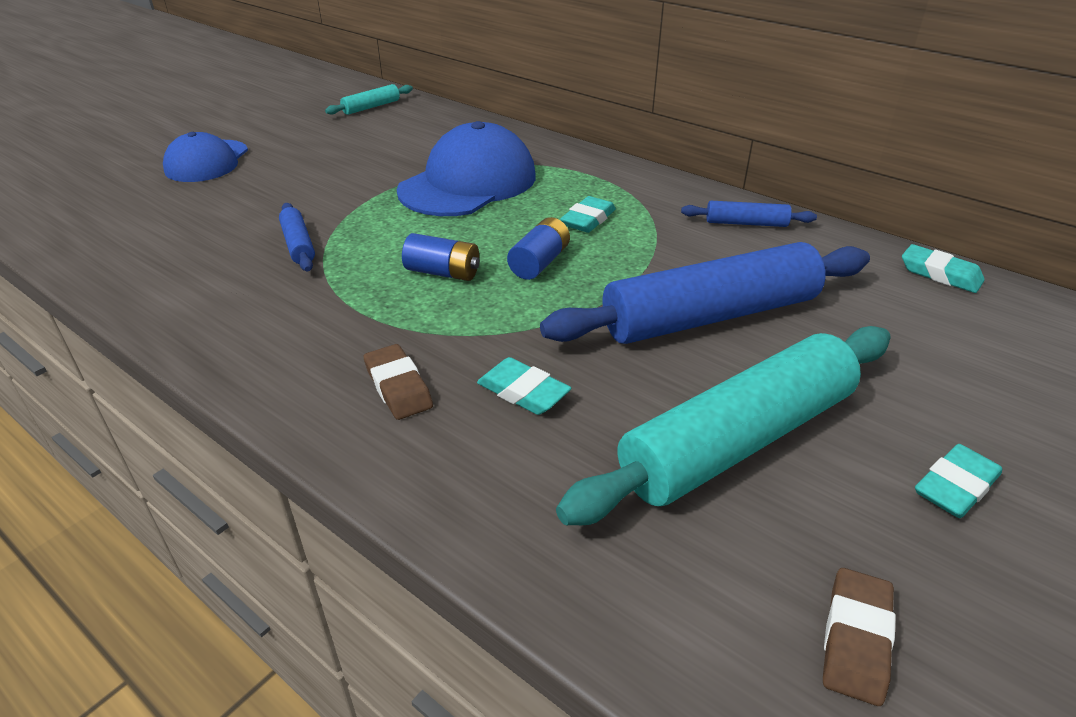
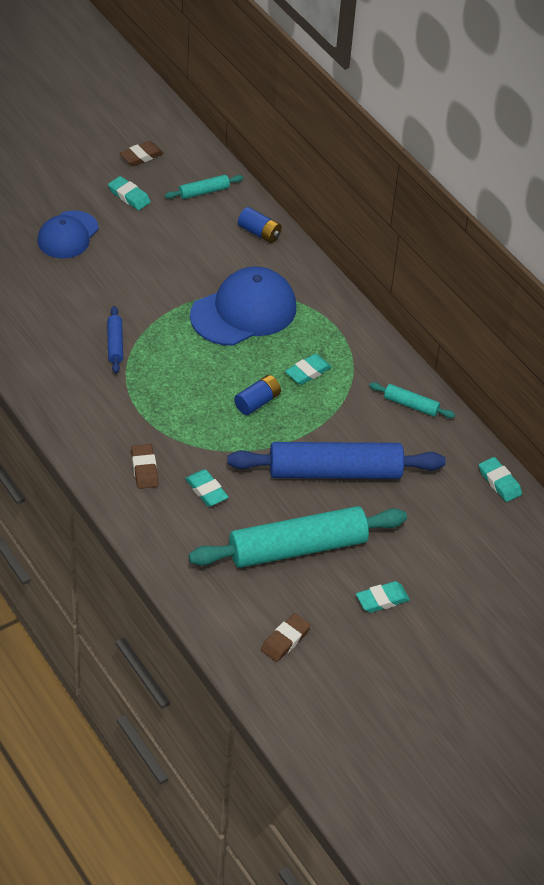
camera: 15 degrees right, 10 degrees up
(281, 122) = (129, 196): none -> turquoise eraser
(288, 96) = (141, 156): none -> brown eraser
(443, 272) = (195, 394): blue battery -> blue battery (259, 233)
(746, 223) = (411, 405): blue rolling pin -> turquoise rolling pin

